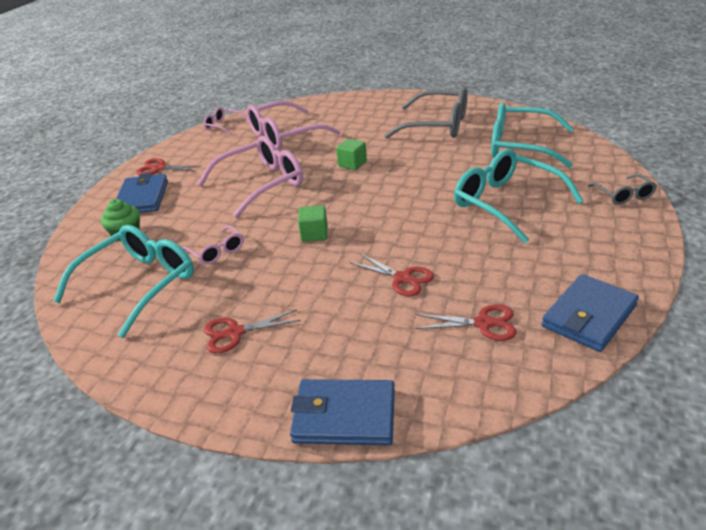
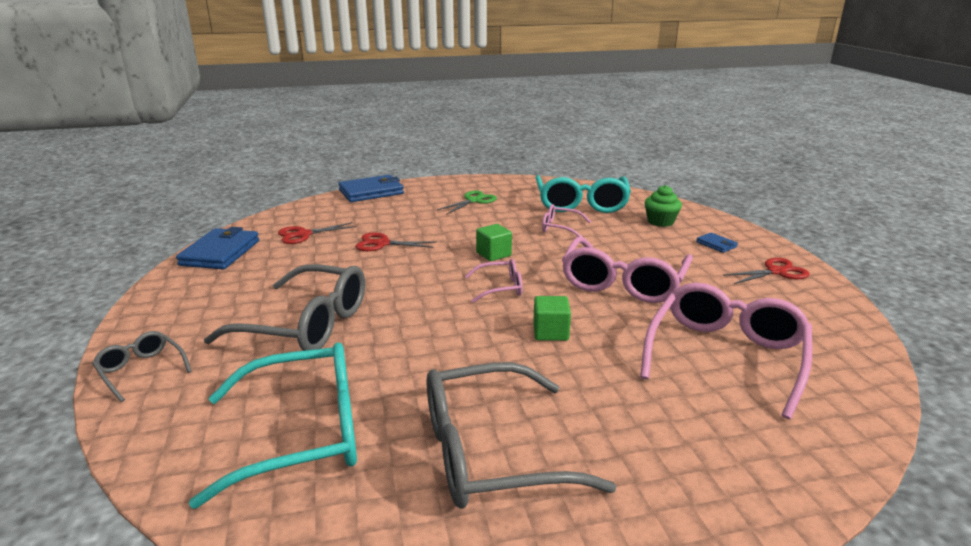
camera: 145 degrees right, 10 degrees down
(142, 198) = (716, 244): blue wallet -> blue wallet, size x0.48
(223, 126) = (857, 350): pink glasses -> pink glasses (500, 288)
(235, 333) = (474, 201): red scissors -> green scissors
(506, 203) = (306, 325): turquoise glasses -> grey glasses

